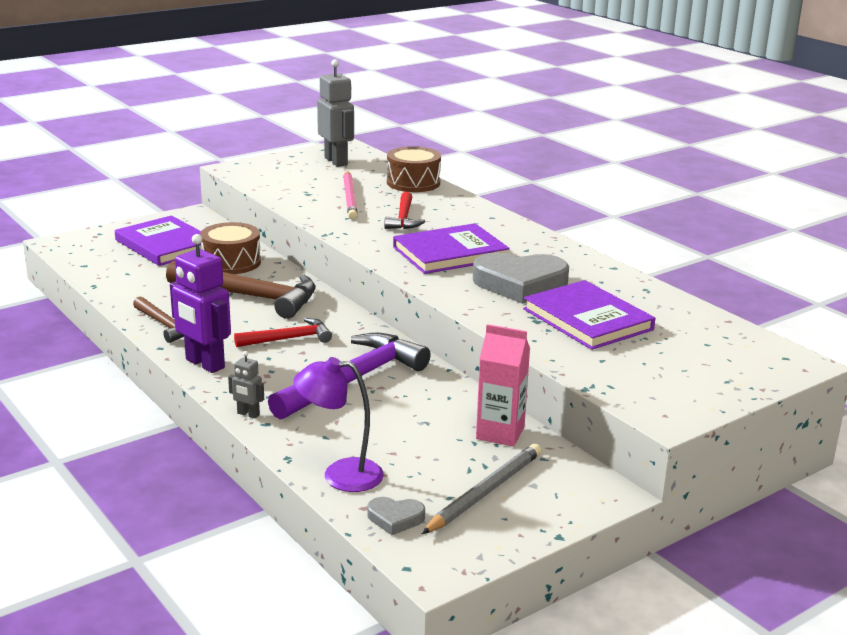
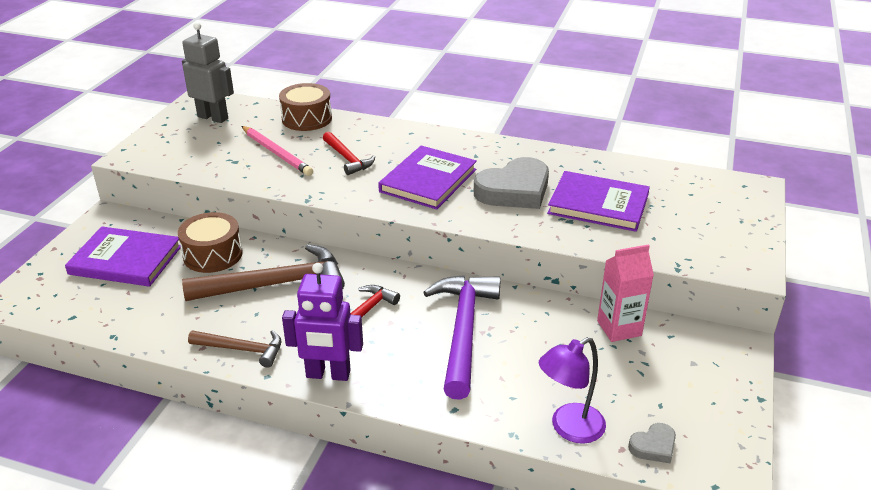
camera: 35 degrees left, 10 degrees up
(248, 414) = (429, 408): grey robot -> none
(485, 492) = (675, 387): grey pencil -> none

